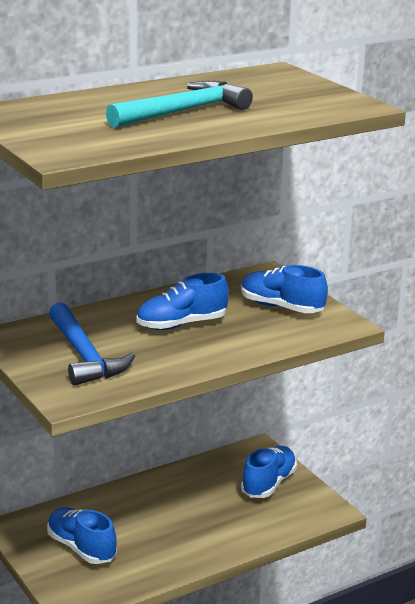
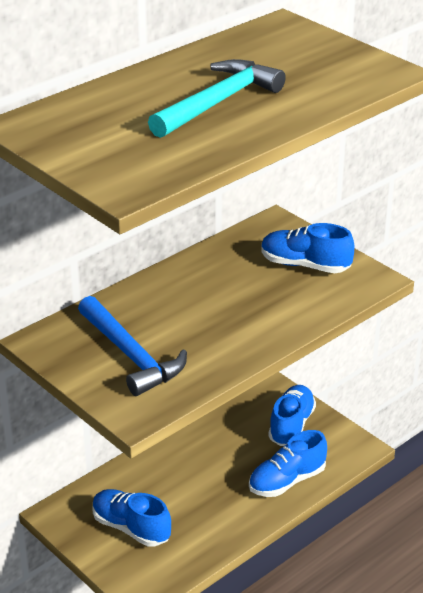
camera: 10 degrees left, 10 degrees up
(181, 324) = (214, 301): blue shoe -> blue shoe (287, 481)

